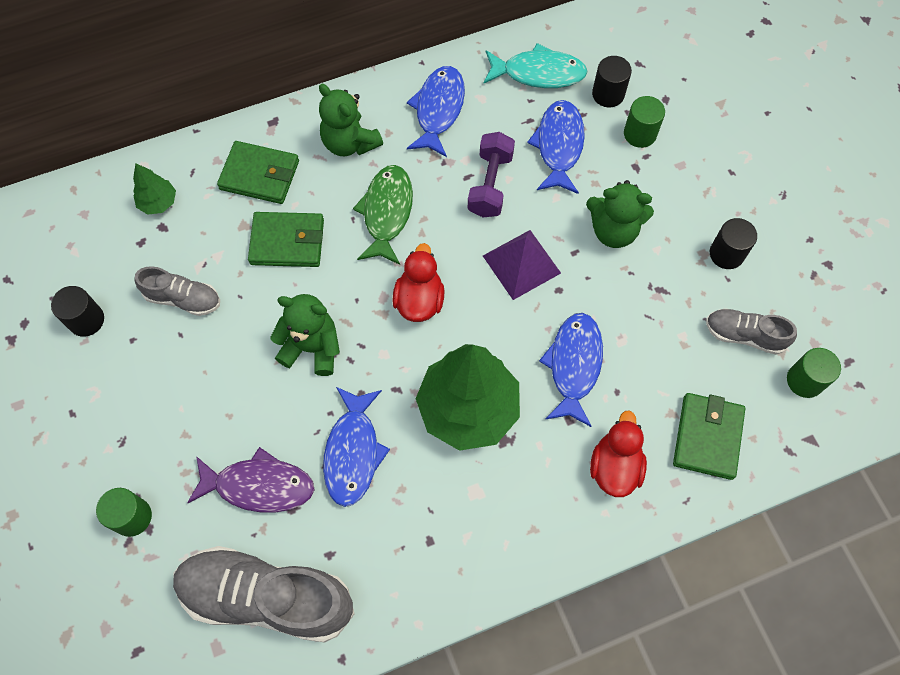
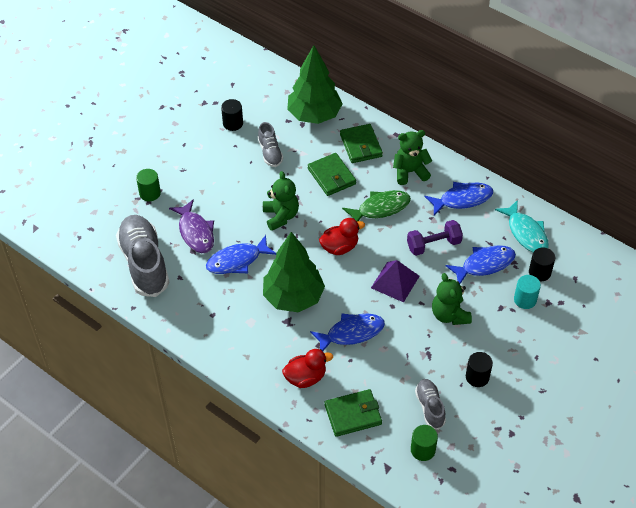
camera: 60 degrees right, 15 degrees down
(158, 203) = (314, 115): green tree -> green tree, size x2.23
(350, 143) = (410, 172): green teddy bear -> green teddy bear turned 60 degrees clockwise
(640, 134) = (525, 300): green cylinder -> turquoise cylinder

